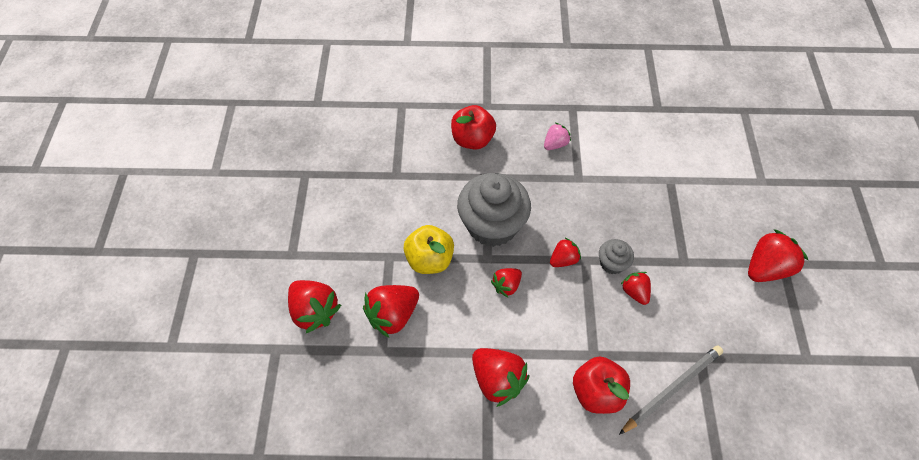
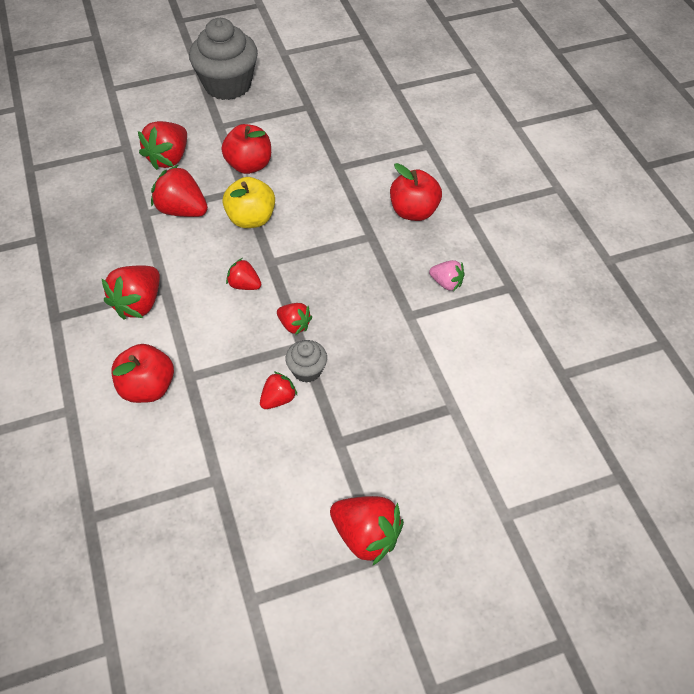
camera: 70 degrees right, 5 degrees down
(359, 243) = (249, 165): none -> red apple
(492, 225) = (311, 255): grey cupcake -> grey cupcake (227, 85)
(671, 389) = (170, 456): grey pencil -> none

